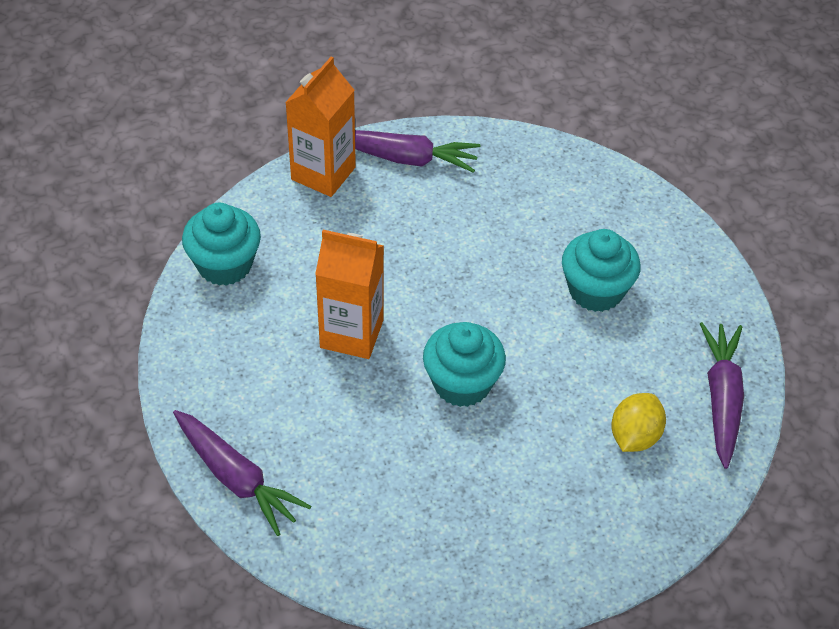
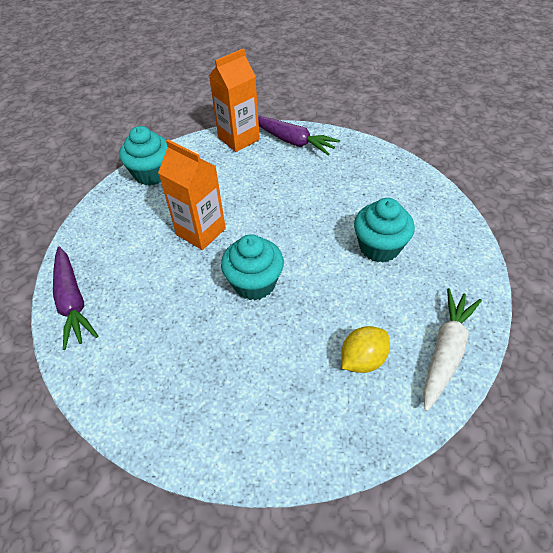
camera: 25 degrees right, 0 degrees up
(721, 399) = (445, 351): purple carrot -> white carrot

